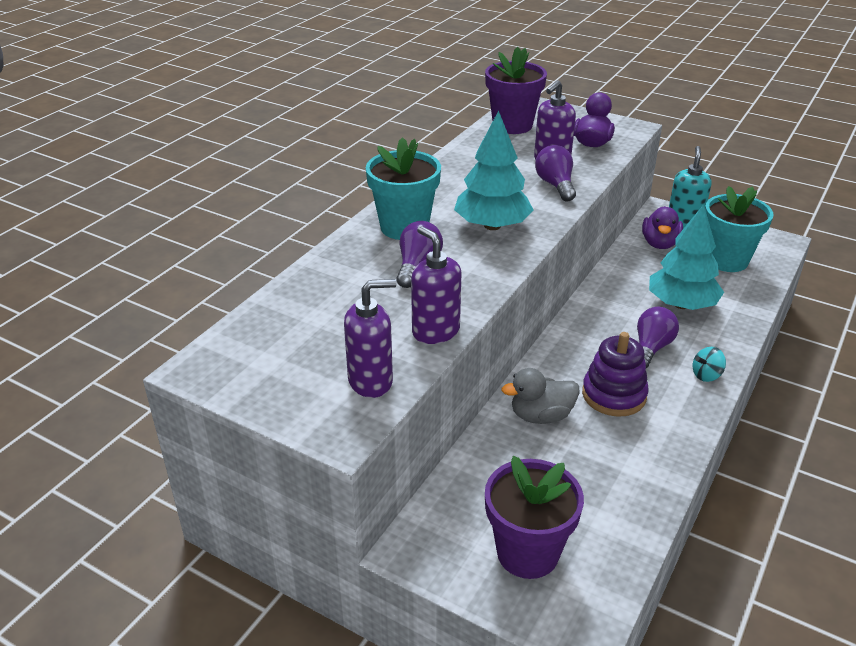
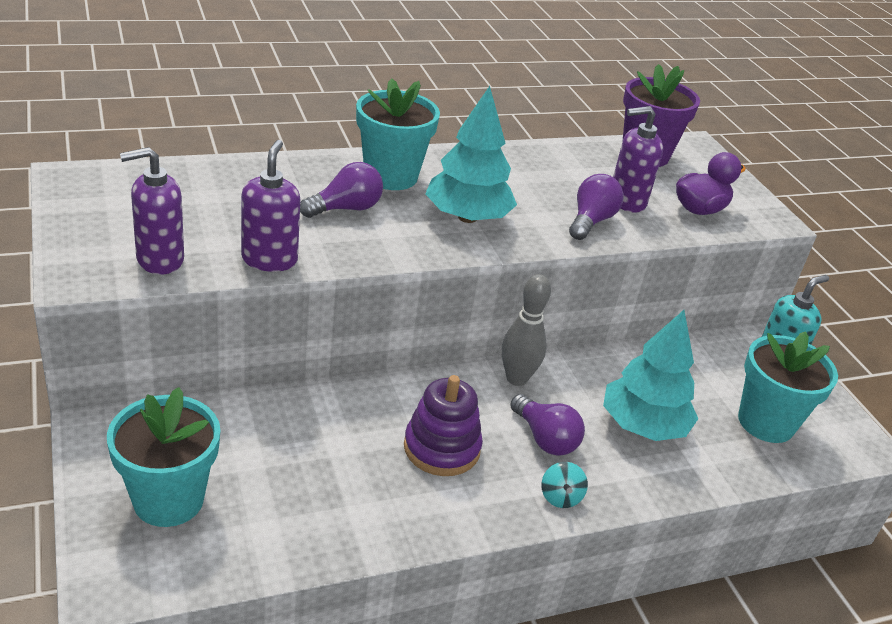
camera: 35 degrees right, 0 degrees up
(371, 381) = (159, 260): purple soap dispenser -> purple soap dispenser turned 135 degrees clockwise
(527, 553) = (168, 500): purple flower pot -> turquoise flower pot
(541, 416) = (350, 417): grey duck -> none
(586, 324) = (516, 378): none -> grey bowling pin
(651, 348) = (545, 438): purple light bulb -> purple light bulb turned 75 degrees clockwise
(659, 243) = (714, 363): purple duck -> none
(706, 375) = (560, 497): turquoise spinning top -> turquoise spinning top turned 105 degrees counterclockwise

